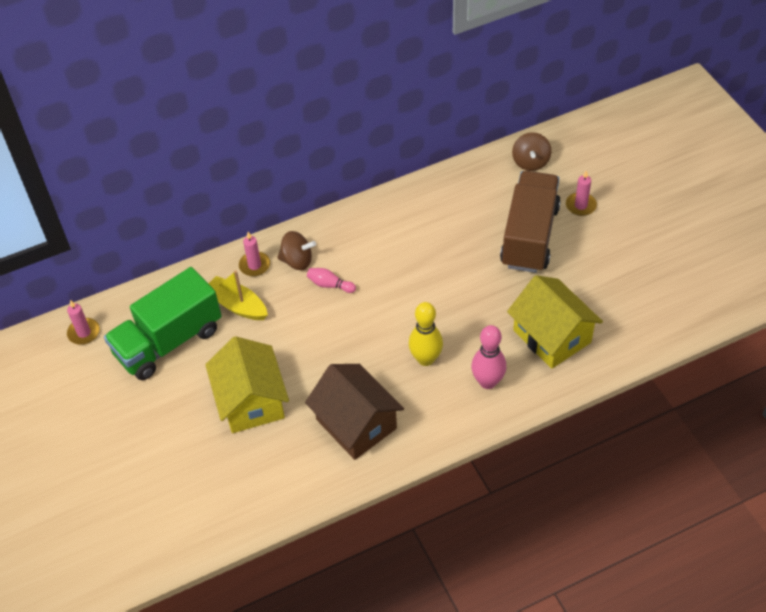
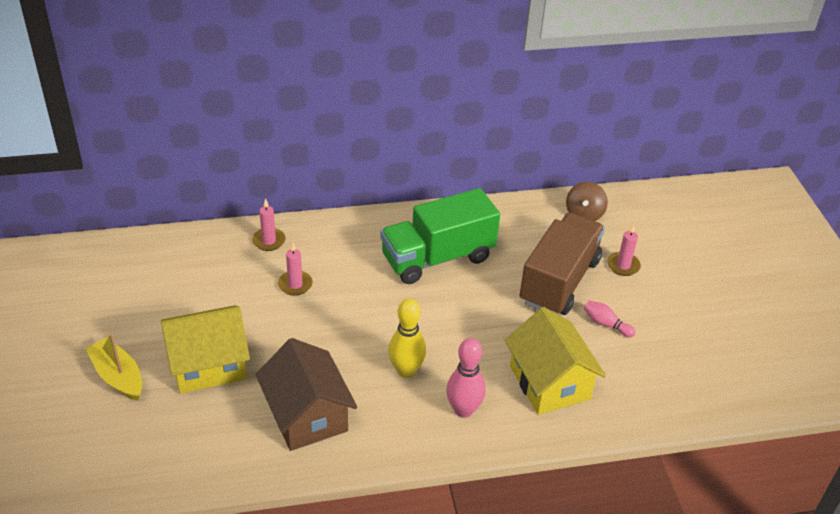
camera: 10 degrees right, 10 degrees down
(84, 332) = (75, 260): pink candle -> pink candle (295, 284)
(168, 341) = (153, 288): green truck -> green truck (437, 258)
(237, 305) = (235, 272): yellow boat -> yellow boat (118, 377)
(251, 401) = (208, 364): yellow house -> yellow house turned 75 degrees clockwise
(297, 261) = (312, 247): brown spinning top -> none
(330, 285) = (336, 276): pink bowling pin -> pink bowling pin (606, 324)

